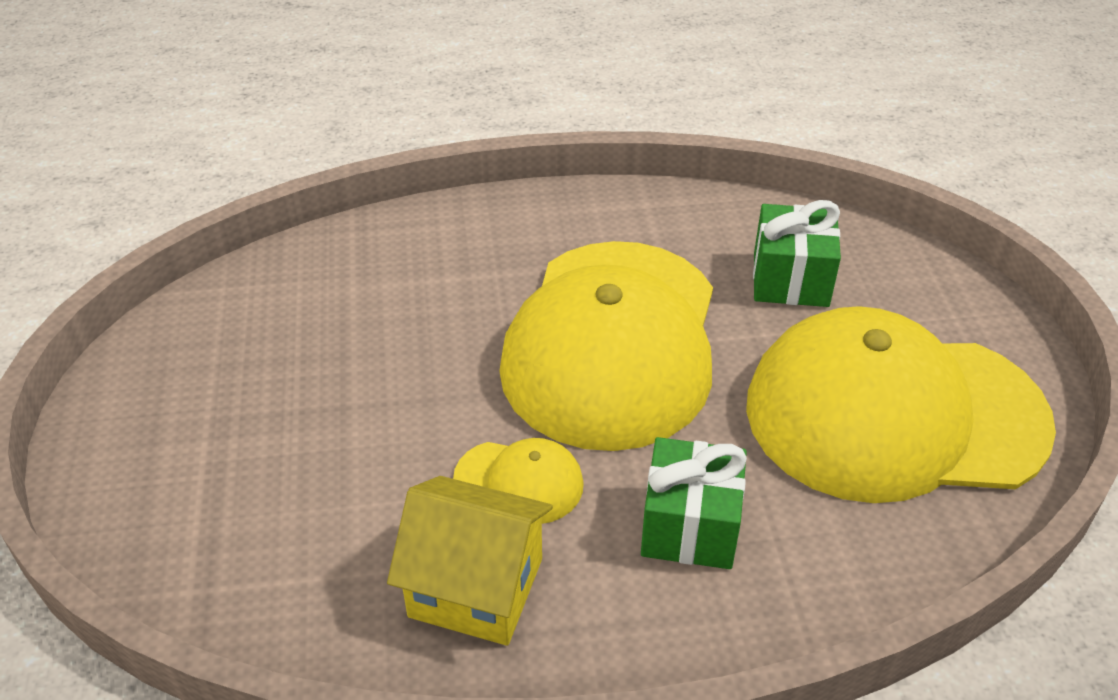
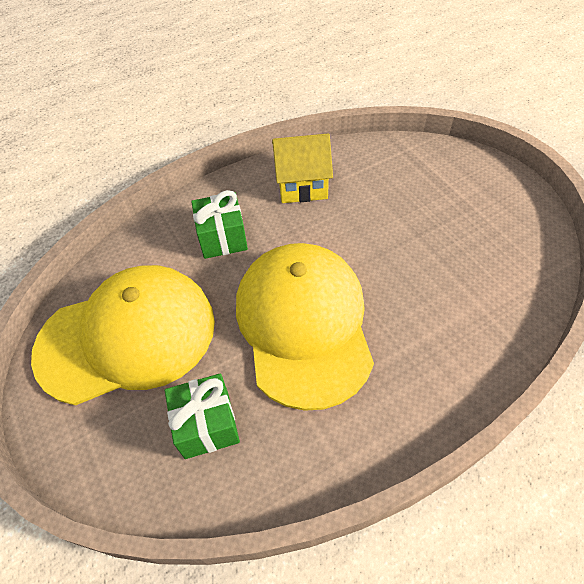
camera: 160 degrees right, 10 degrees up
(519, 482) = (309, 230): yellow cap -> none

